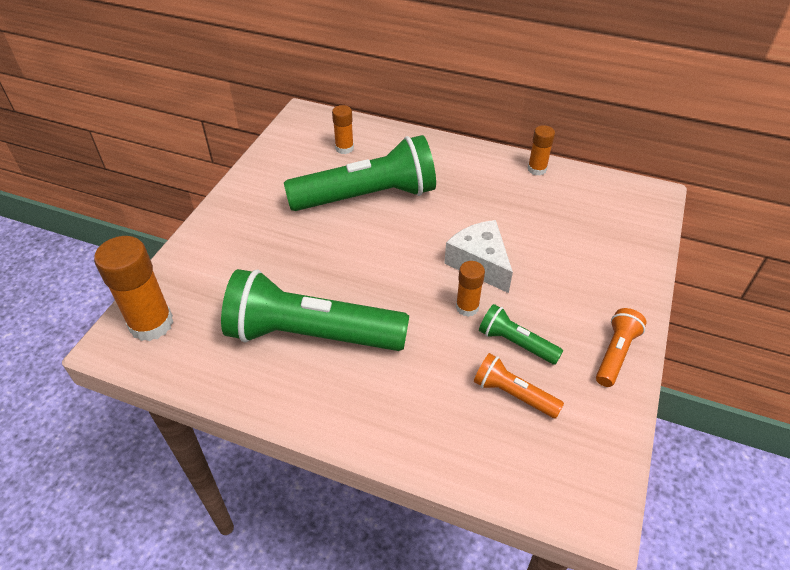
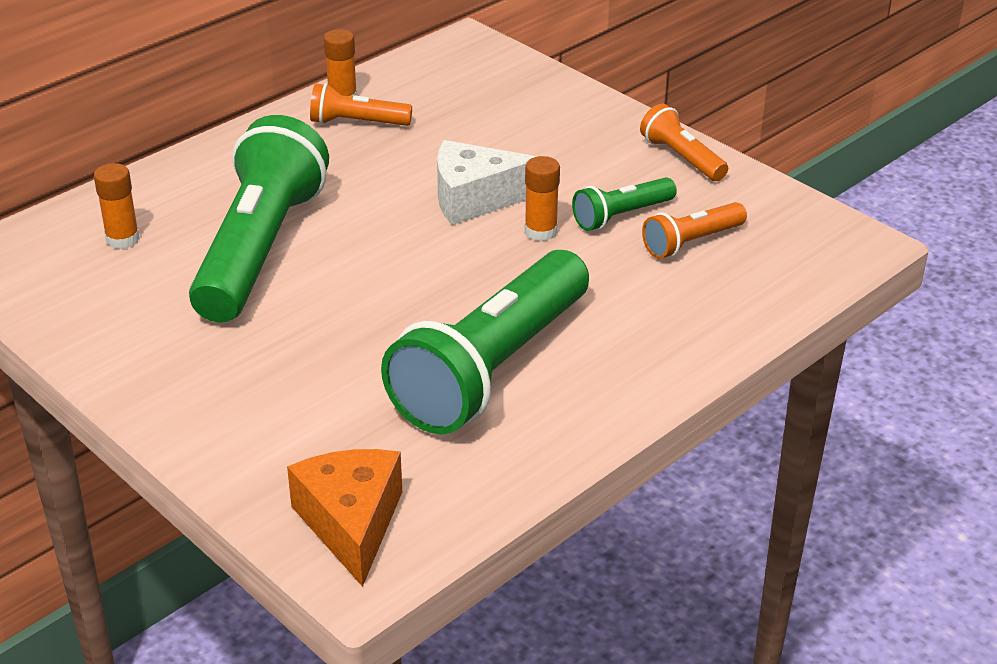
camera: 65 degrees left, 10 degrees down
(151, 324) = (351, 523): orange glue stick -> orange cheese
(517, 184) = (357, 123): none -> orange flashlight

